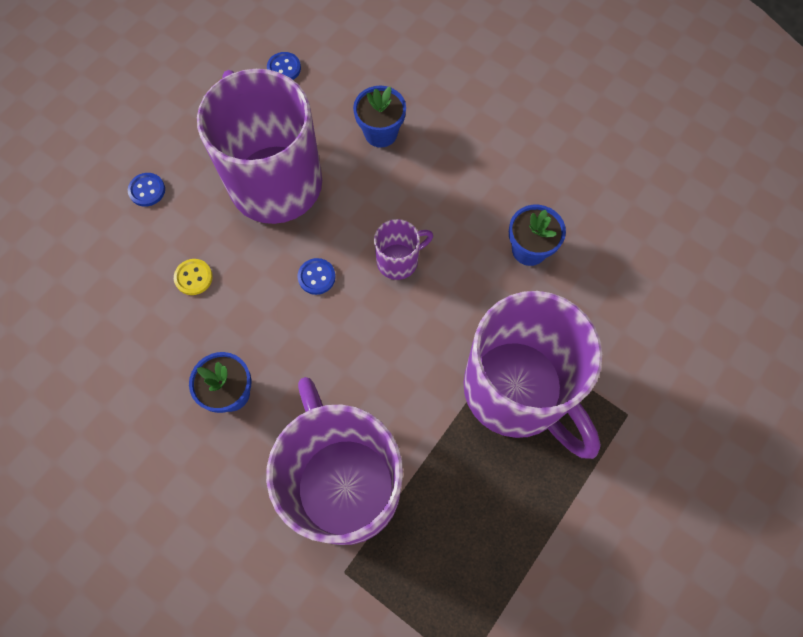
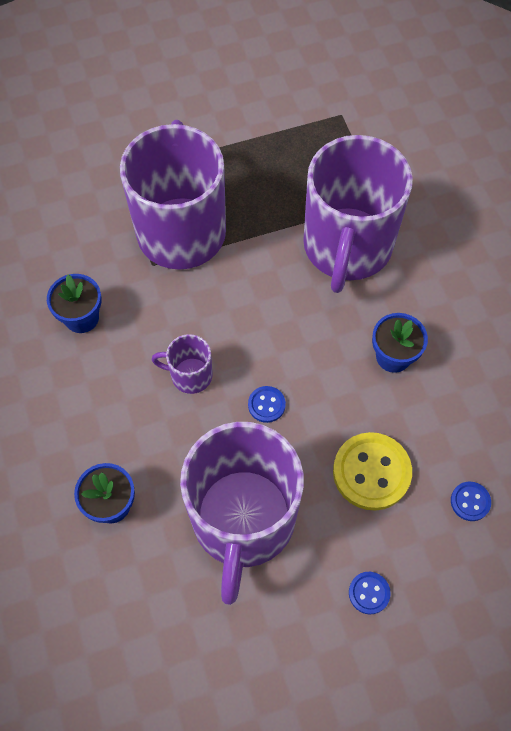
camera: 145 degrees left, 5 degrees down
(193, 277) = (371, 472): yellow button -> yellow button, size x2.00
(284, 68) = (147, 650): blue button -> blue button (470, 501)

